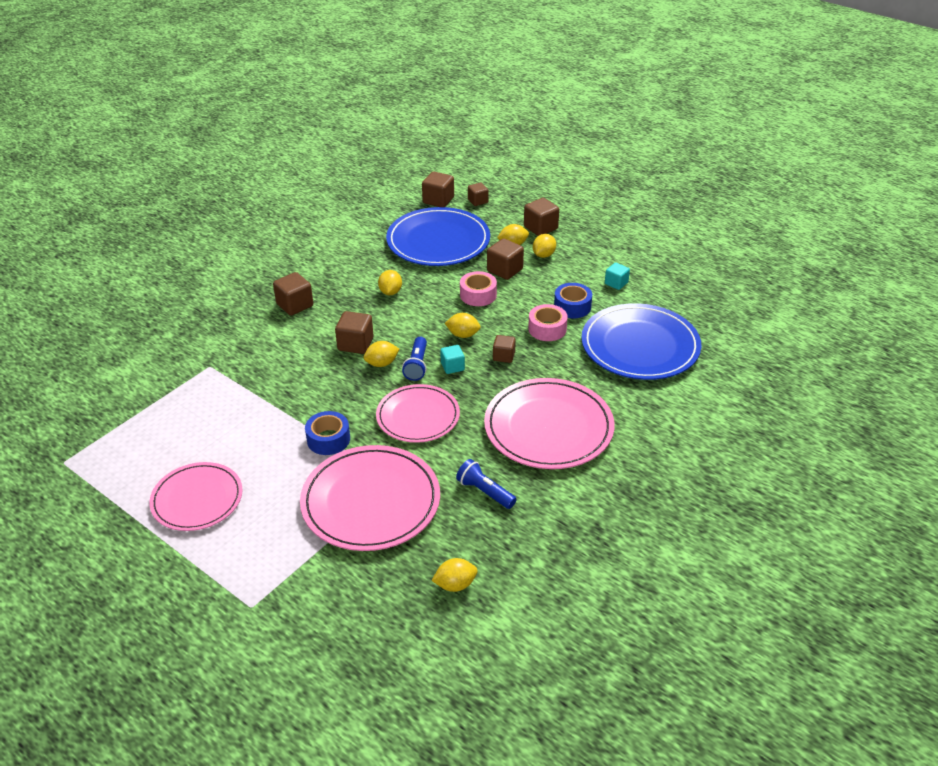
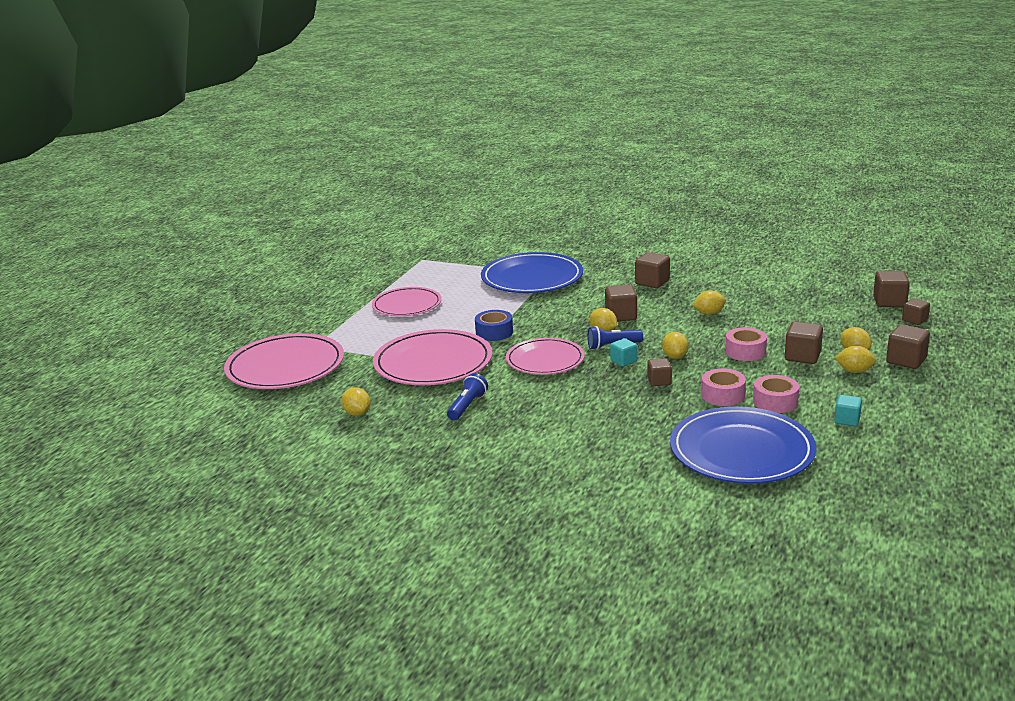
camera: 75 degrees right, 15 degrees down
(438, 241) = (815, 316): blue plate -> blue plate (532, 278)
(548, 427) = (570, 421): pink plate -> pink plate (285, 367)
(572, 307) = (775, 402): blue tape -> pink tape

